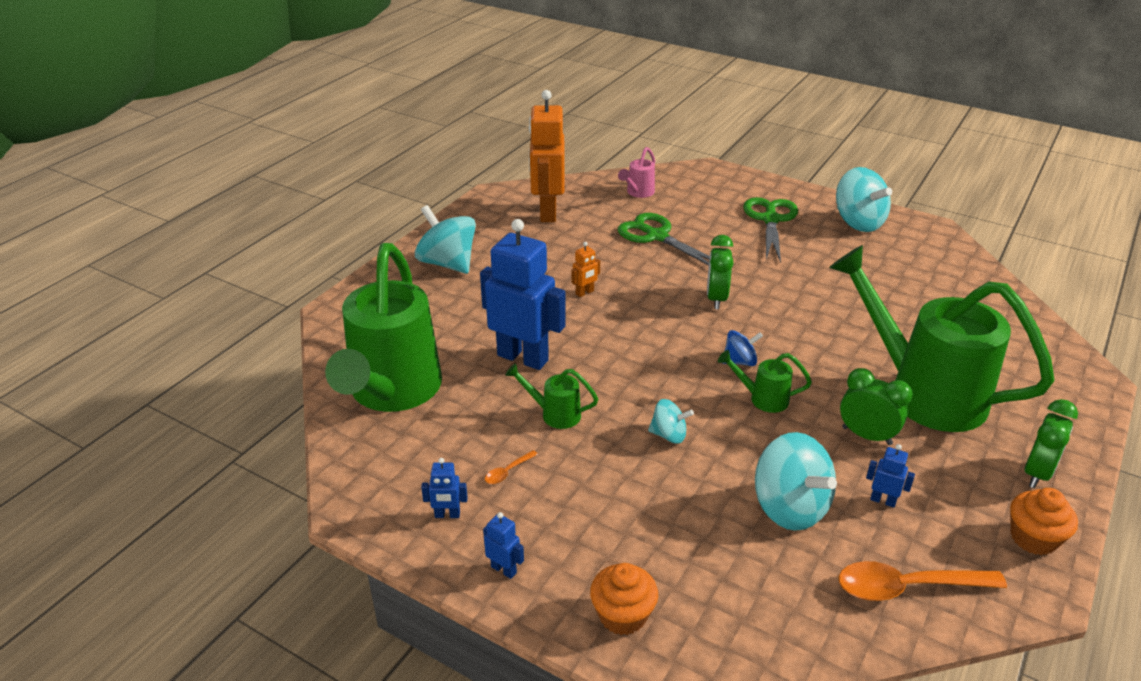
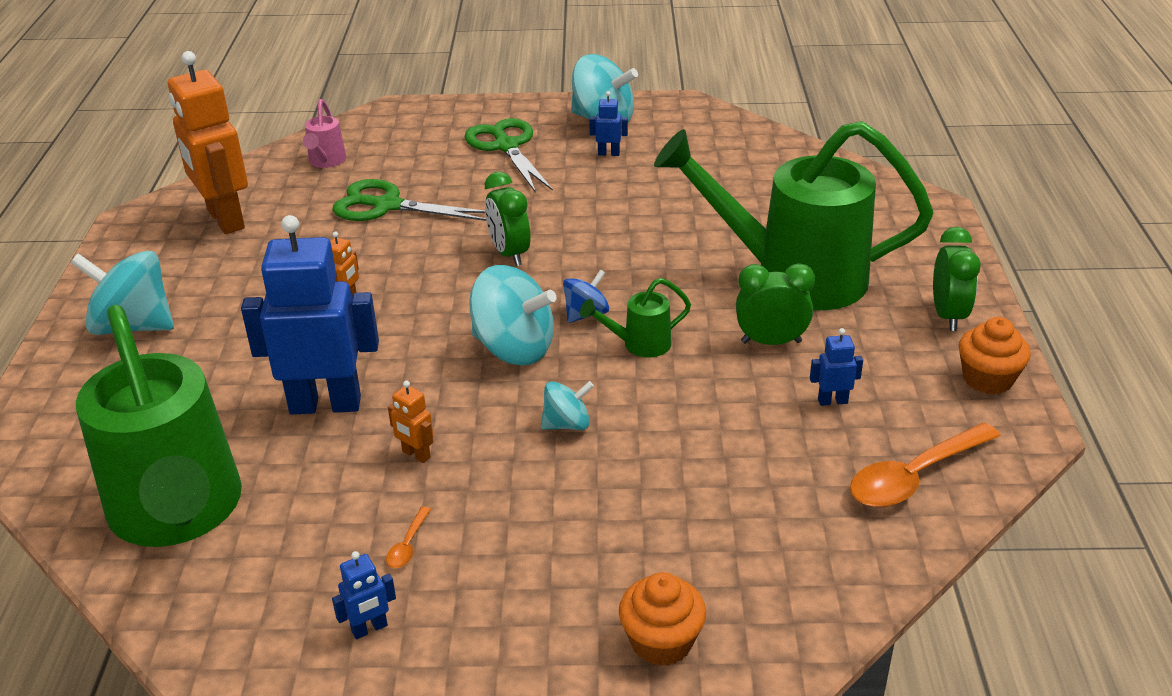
camera: 30 degrees left, 0 degrees up
(504, 569) = (489, 658): blue robot -> blue robot (608, 153)
(555, 414) = (416, 455): green watering can -> orange robot
(789, 507) = (749, 447): turquoise spinning top -> turquoise spinning top (514, 348)

